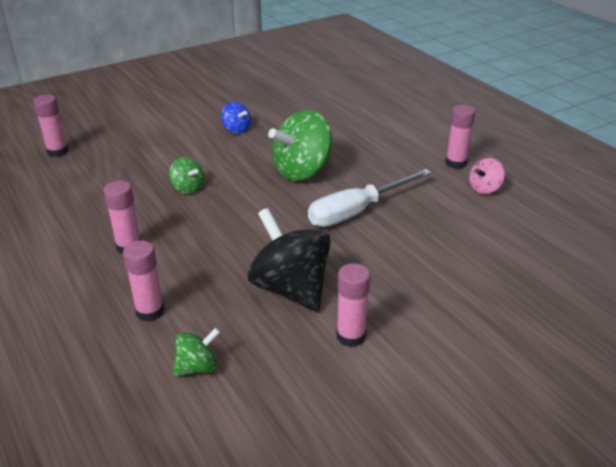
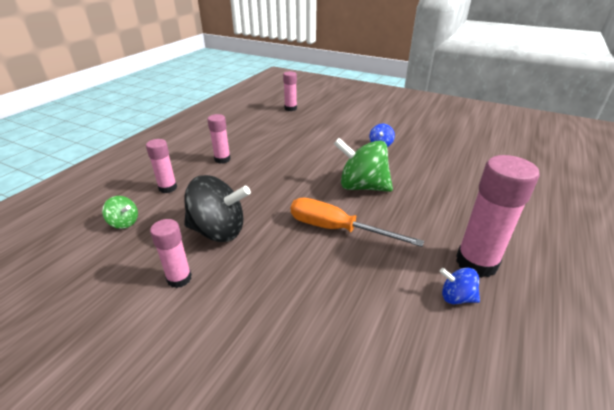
camera: 60 degrees right, 0 degrees up
(188, 188) = (295, 154): green spinning top -> none
(290, 288) = (218, 231): black spinning top -> black spinning top turned 75 degrees clockwise
(357, 211) = (337, 229): white screwdriver -> orange screwdriver
(455, 163) = (476, 262): pink glue stick -> pink glue stick, size x1.73
(484, 189) = (456, 297): pink spinning top -> blue spinning top

